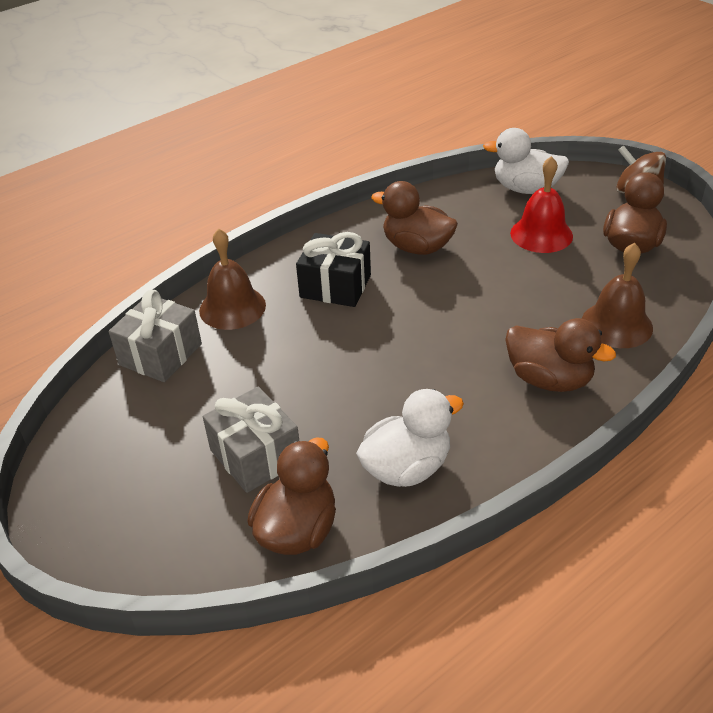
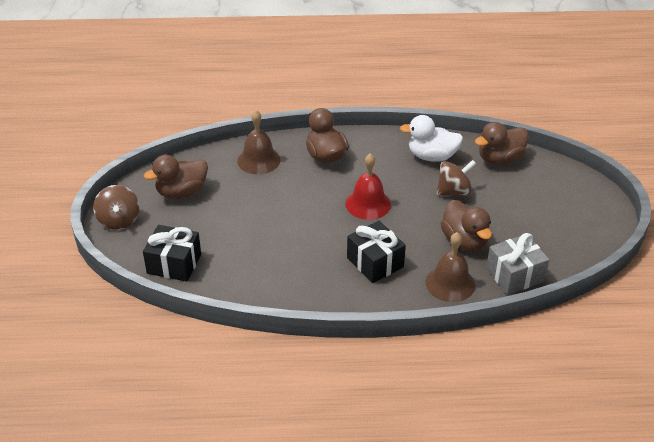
camera: 145 degrees left, 0 degrees up
(255, 455) = (497, 195): grey gift -> none
(322, 425) = (454, 191): none -> brown spinning top
(417, 247) = (297, 261): brown duck -> brown duck (464, 241)
(525, 189) = (174, 264): white duck -> black gift
(541, 234) = (216, 226): red bell -> red bell (368, 204)

